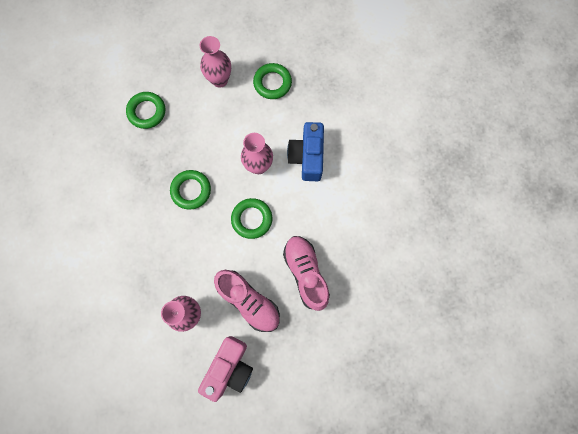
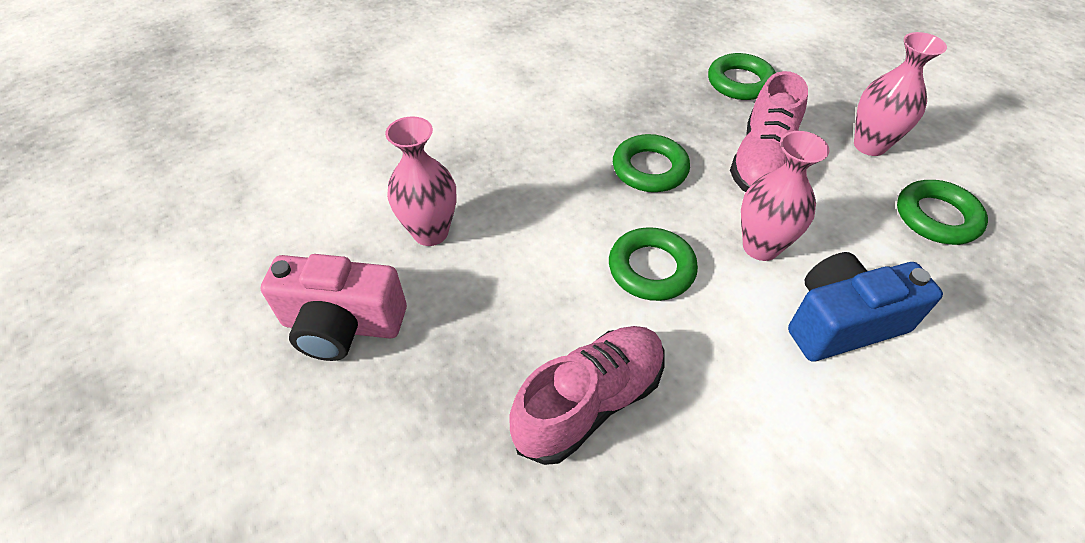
camera: 70 degrees right, 25 degrees down
(249, 301) = (485, 315): pink shoe -> pink shoe (761, 161)

